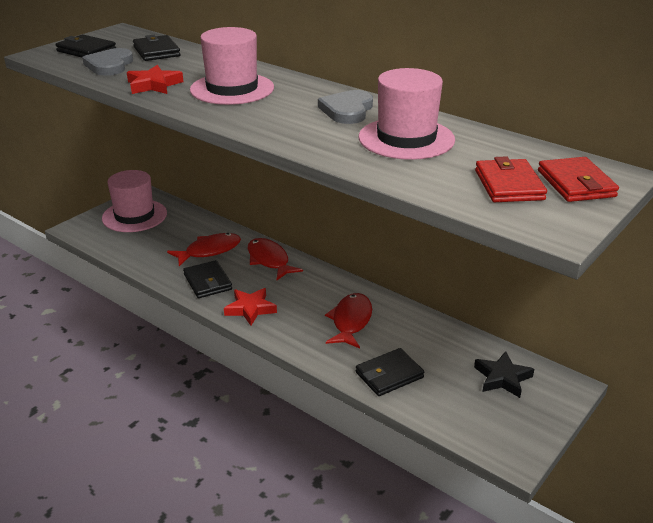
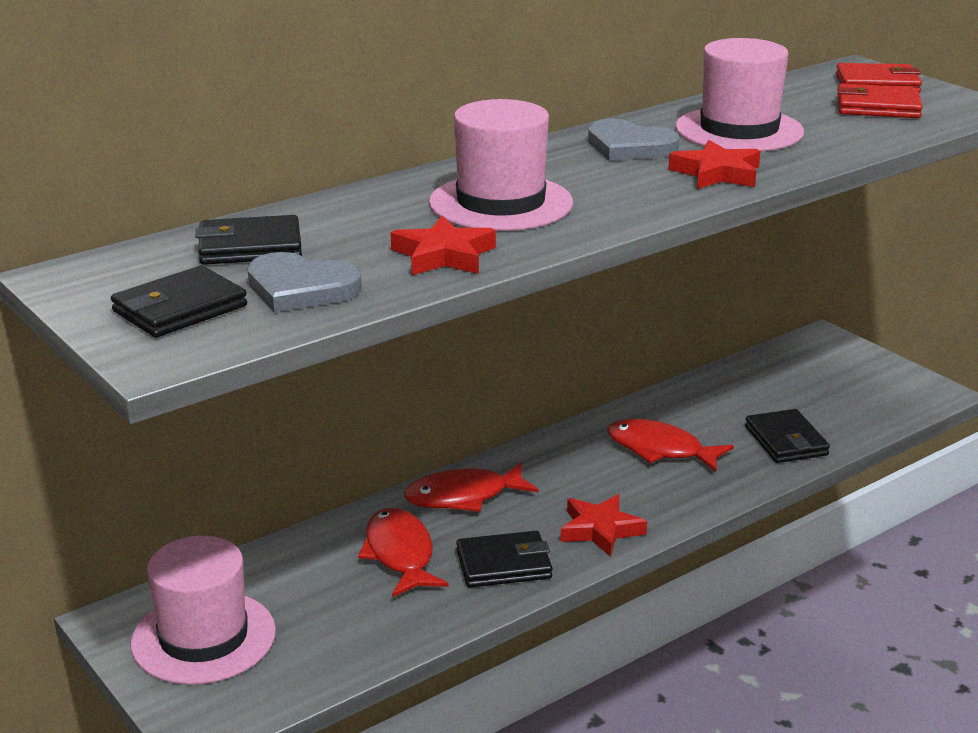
camera: 75 degrees left, 5 degrees down
(311, 137) = (717, 173): none -> red star
(502, 378) = (804, 371): black star -> none

